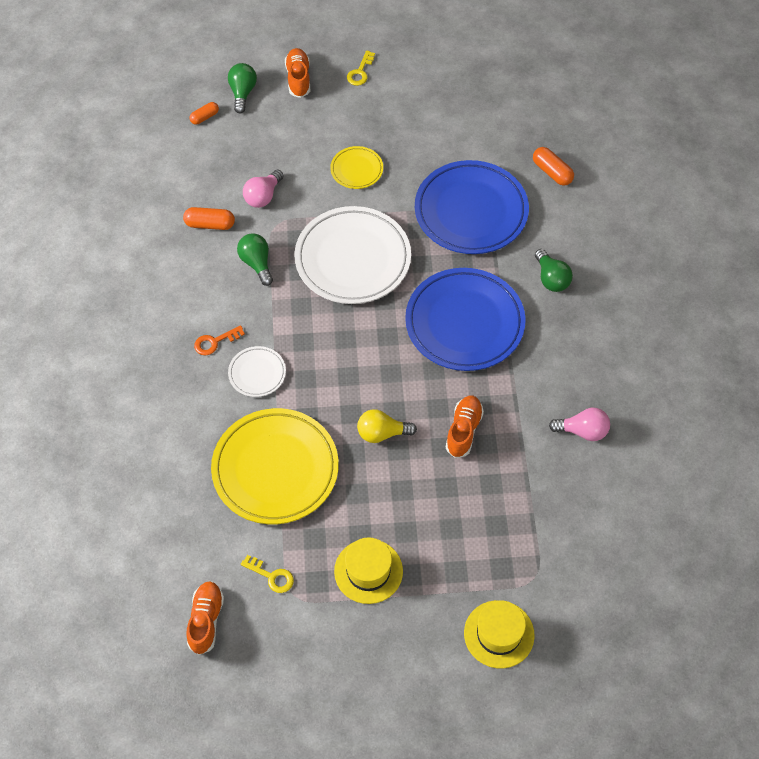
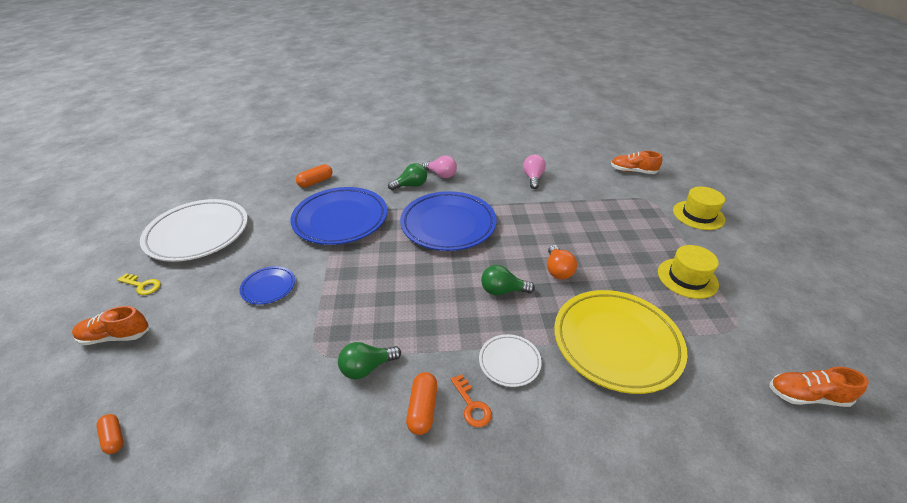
camera: 90 degrees left, 20 degrees down
(210, 224) = (298, 420): orange capsule -> orange capsule (423, 409)
(242, 93) = (99, 393): green light bulb -> green light bulb (502, 290)
(263, 196) = (274, 365): pink light bulb -> pink light bulb (441, 175)
(272, 576) = (728, 342): yellow key -> none
(353, 259) = (375, 289): white plate -> white plate (198, 234)
(356, 170) = (268, 287): yellow plate -> blue plate
(382, 433) = (558, 270): yellow light bulb -> orange light bulb
(463, 430) = (545, 227): orange shoe -> orange shoe (633, 171)

